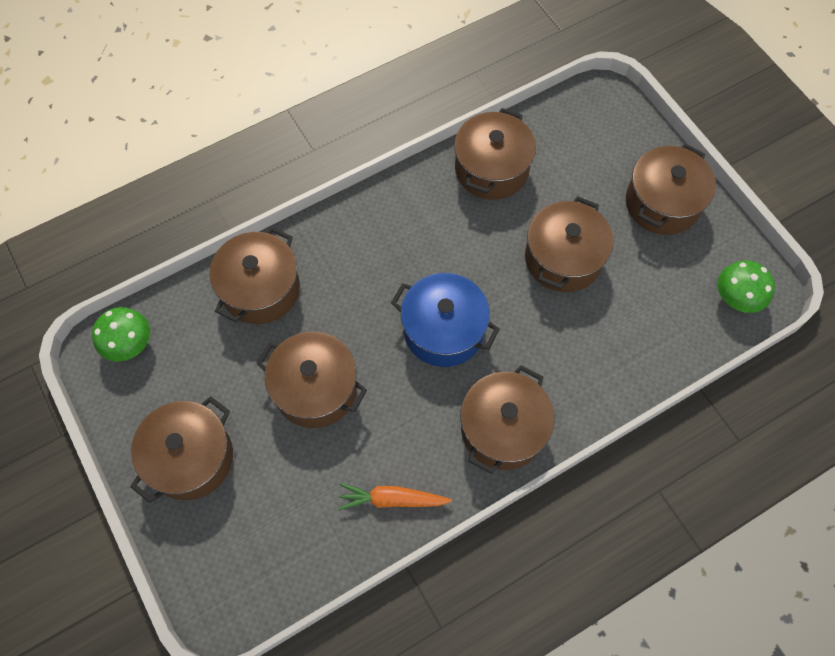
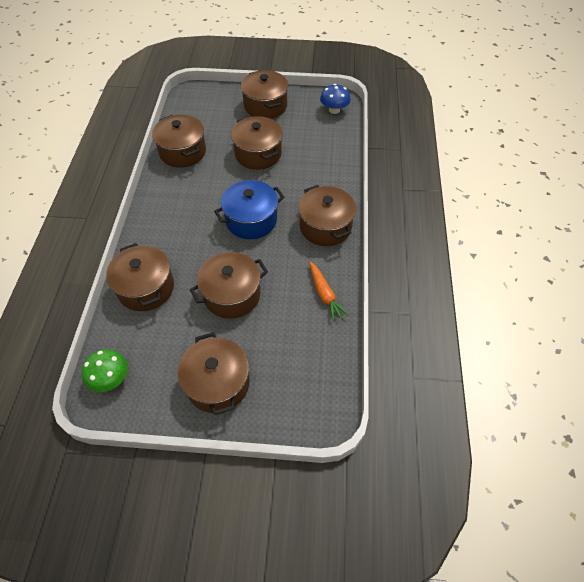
camera: 55 degrees left, 10 degrees down
(392, 499) = (325, 294): orange carrot -> orange carrot turned 60 degrees counterclockwise
(737, 297) = (334, 110): green mushroom -> blue mushroom

